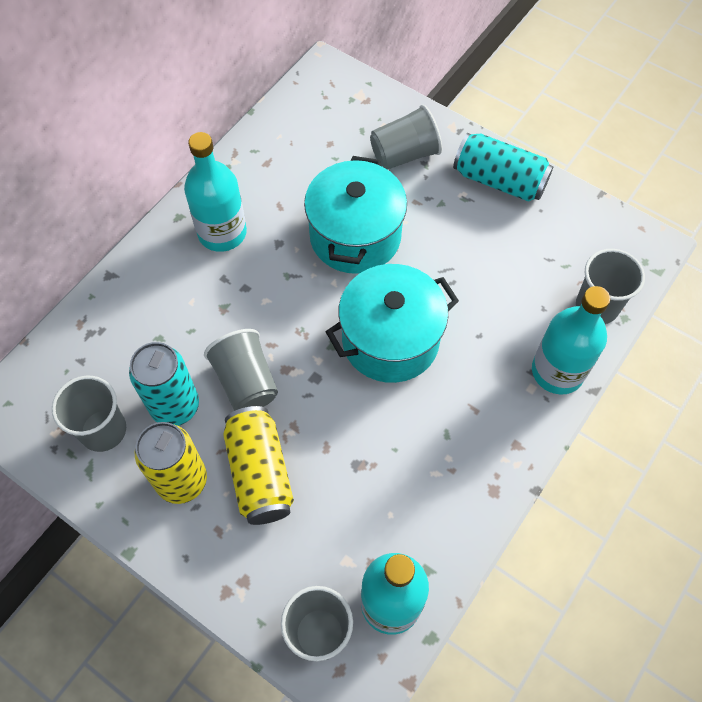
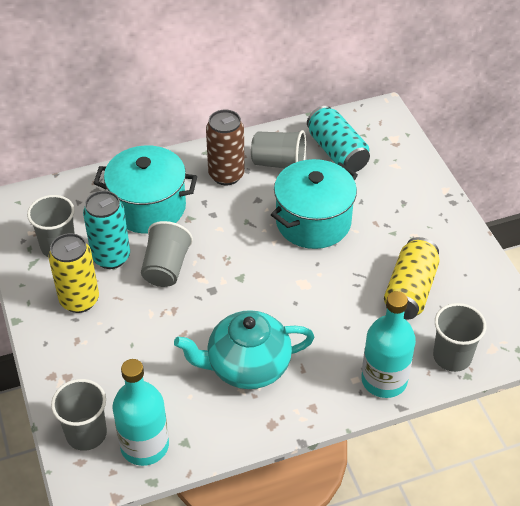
camera: 35 degrees right, 15 degrees down
(222, 232) = (226, 175): turquoise bottle -> brown can
(260, 473) = (129, 323): yellow can -> yellow can (410, 290)
(390, 340) = (281, 296): turquoise pot -> turquoise pot (148, 207)
(404, 154) = (393, 190): grey cup -> grey cup (279, 163)
(419, 442) = (247, 366): none -> turquoise teapot
(499, 180) = (450, 240): turquoise can -> turquoise can (337, 152)

